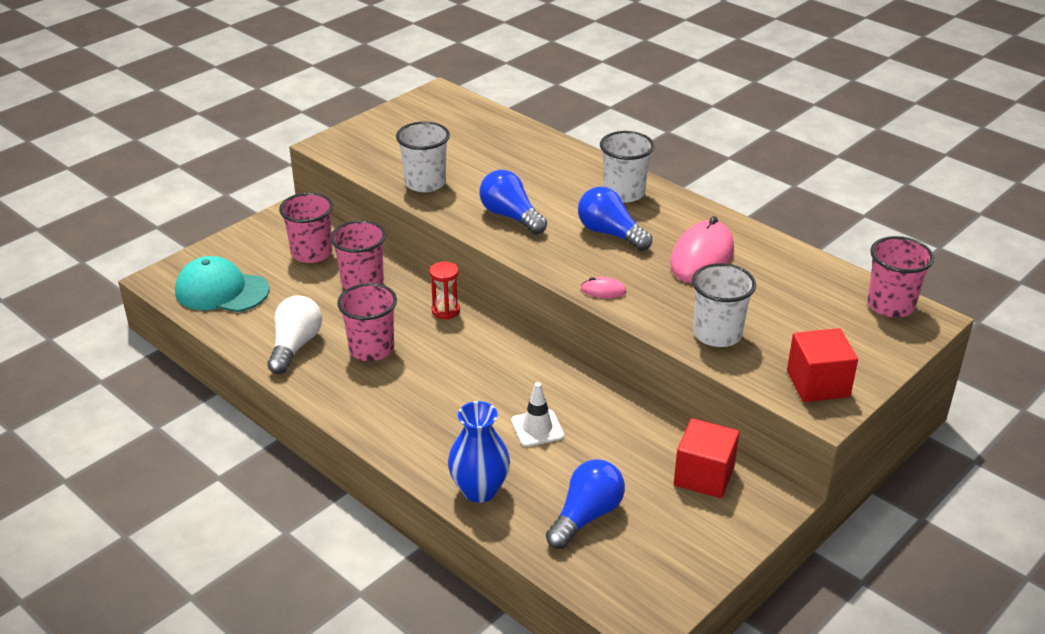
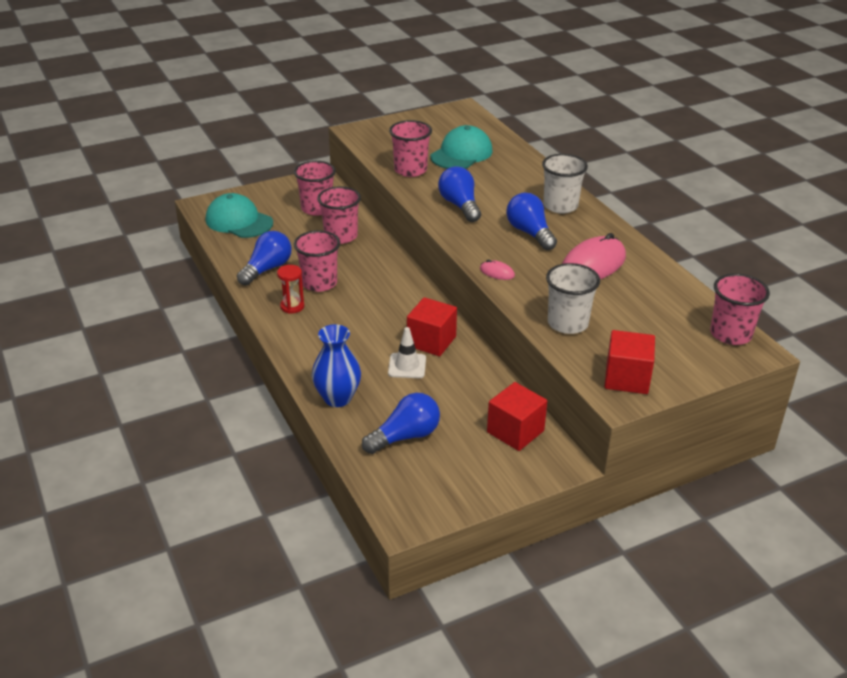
camera: 20 degrees right, 0 degrees up
(295, 346) = (267, 269): white light bulb -> blue light bulb
(425, 183) = (410, 170): white cup -> pink cup
(445, 311) = (389, 268): red hourglass -> red hourglass (292, 306)
(473, 150) = (461, 154): none -> turquoise cap
(547, 390) = (431, 341): none -> red cube

